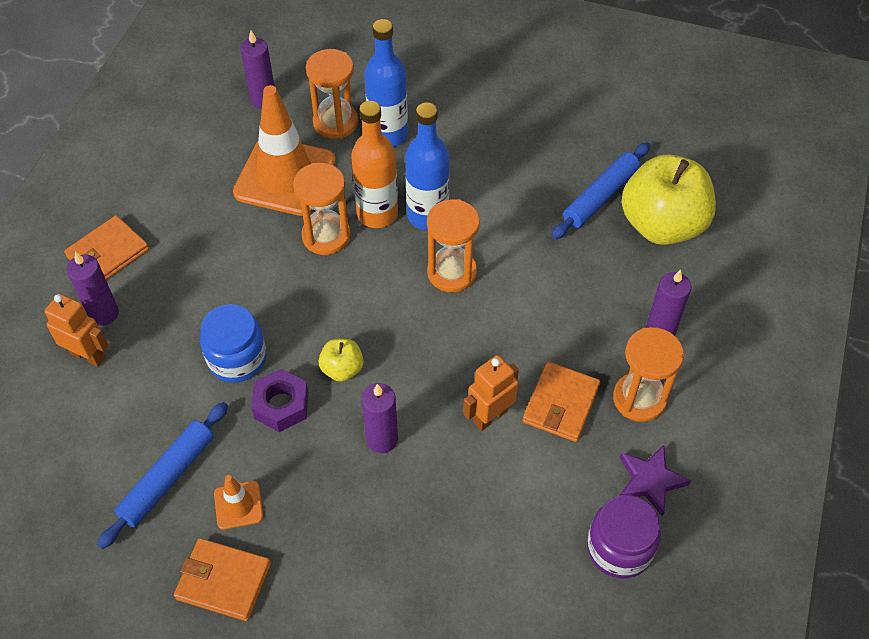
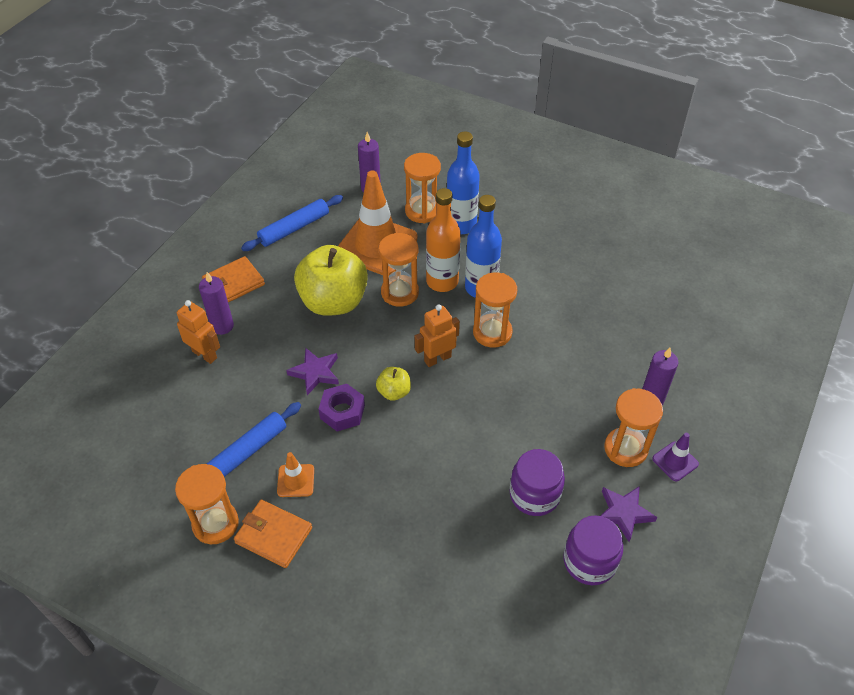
camera: 10 degrees right, 5 degrees down
(146, 578) = (215, 524): none -> orange hourglass
(237, 358) = (315, 372): blue jar -> purple star
(382, 439) = (415, 449): purple candle -> none
(490, 416) = (503, 444): orange robot -> orange robot (437, 358)
(539, 475) = (534, 494): none -> purple jar
(561, 404) = (561, 443): orange wallet -> none
(600, 196) = (620, 291): blue rolling pin -> blue rolling pin (294, 228)
(662, 225) = (666, 319): yellow apple -> yellow apple (333, 302)
(700, 405) = (675, 461): none -> purple traffic cone

